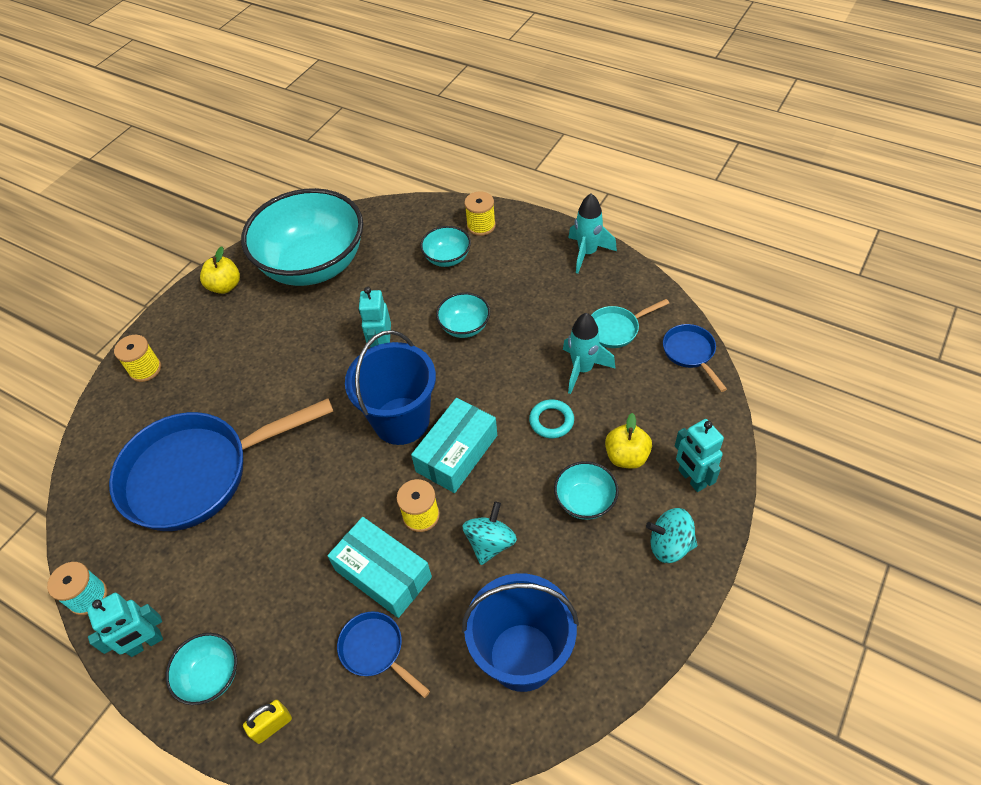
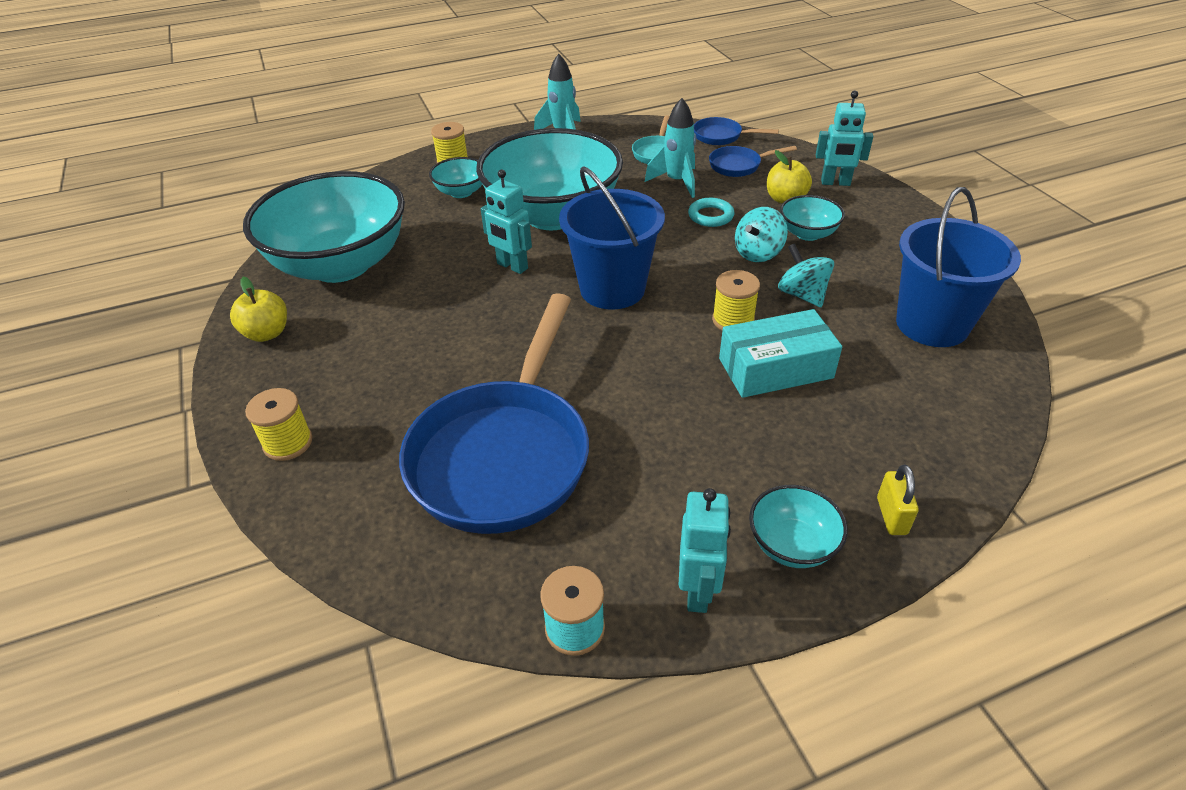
camera: 55 degrees left, 10 degrees down
(375, 650) = (858, 407): blue pan -> blue pan (738, 166)
(457, 453) = (687, 274): turquoise box -> none
(464, 327) = (553, 215): turquoise bowl -> turquoise bowl, size x2.36
(669, 545) = (886, 215): turquoise spinning top -> turquoise spinning top (758, 253)

